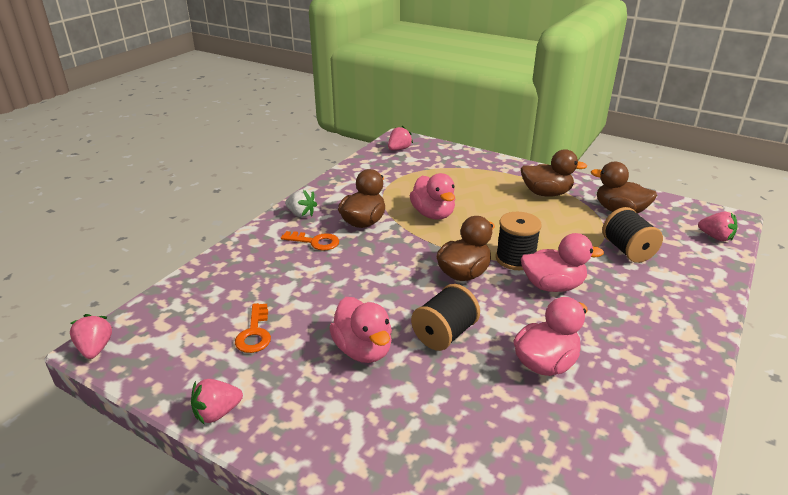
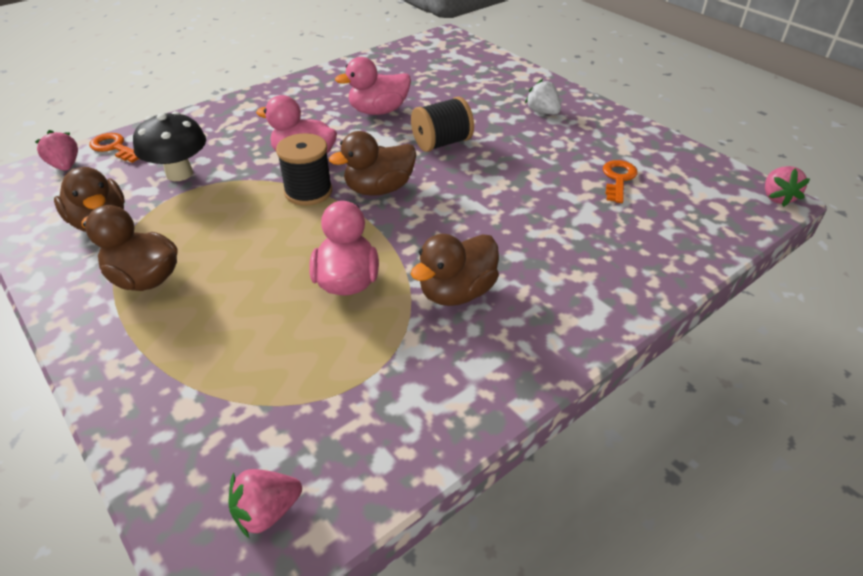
camera: 160 degrees left, 10 degrees up
(217, 413) = (643, 132): pink strawberry -> none
(301, 214) = (550, 336): white strawberry -> white strawberry (542, 112)
(315, 242) = (538, 273): orange key -> orange key (114, 147)
(363, 350) = (519, 147): pink duck -> none
(627, 250) = (179, 173): black spool -> black mushroom

